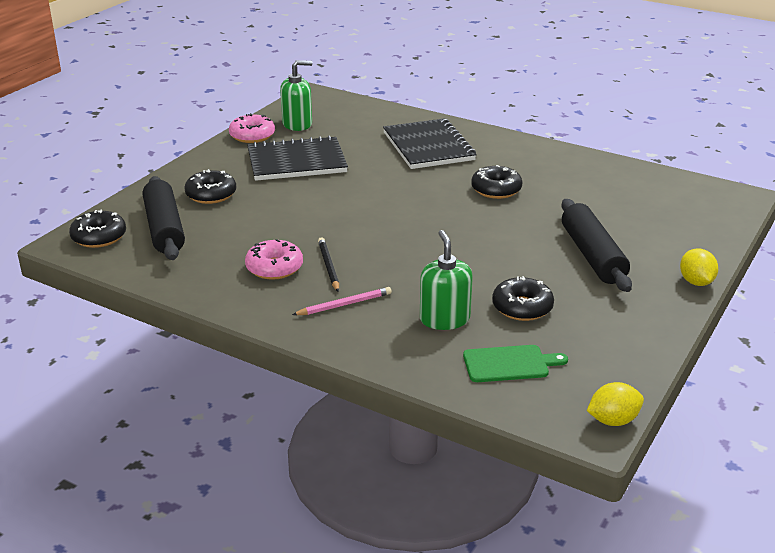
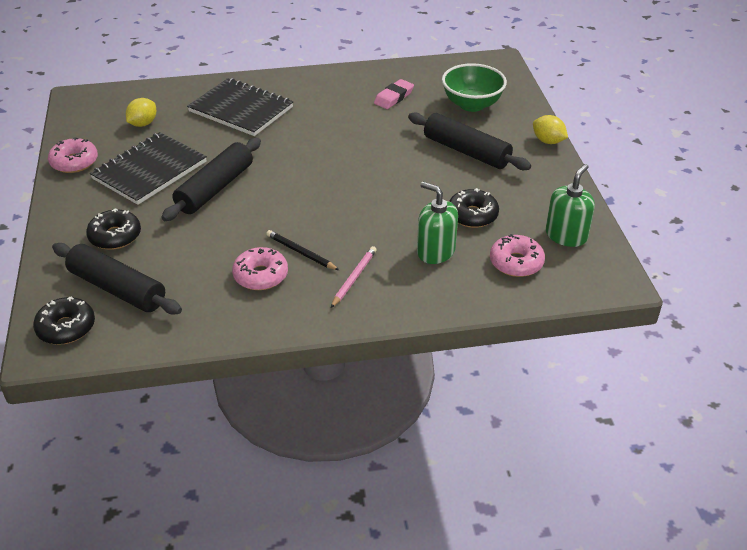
camera: 40 degrees left, 10 degrees up
(297, 124) = (101, 133): green soap dispenser -> green soap dispenser (566, 235)
(327, 193) = (215, 188): none -> black rolling pin
(496, 190) = (339, 126): black donut -> none
(509, 364) = (516, 262): green cutting board -> pink donut
(581, 186) = (394, 97): none -> pink eraser
(613, 420) = (618, 268): yellow lemon -> yellow lemon (143, 124)
(655, 221) = (472, 104): none -> green bowl

